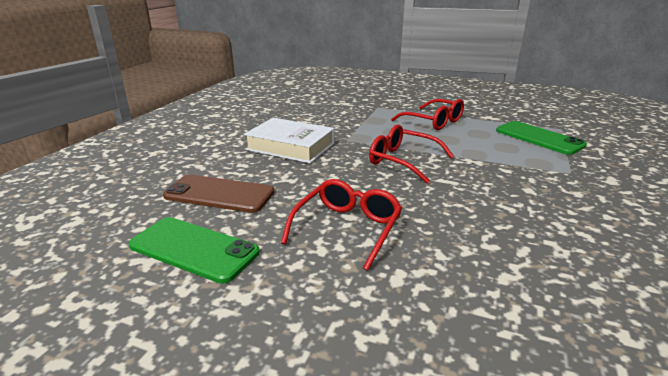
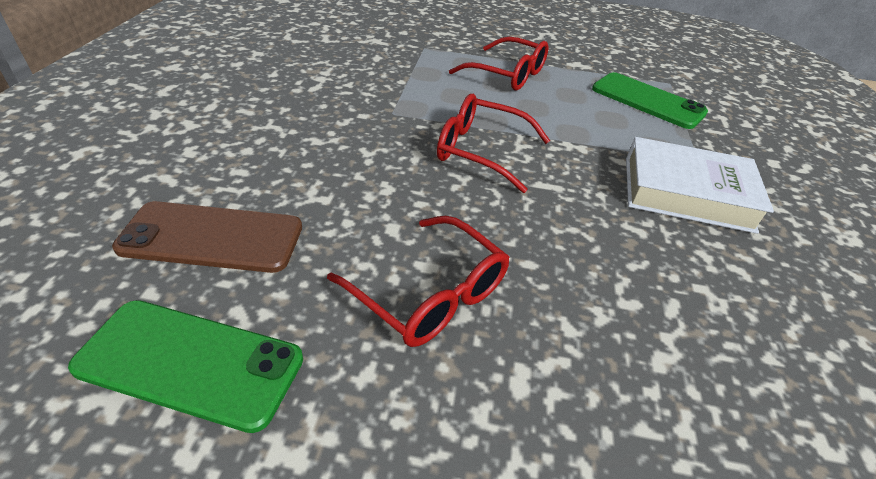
camera: 15 degrees left, 15 degrees up
(290, 146) = (310, 130): white book -> white book (686, 193)
(347, 229) = (428, 292): red glasses -> red glasses turned 120 degrees clockwise

